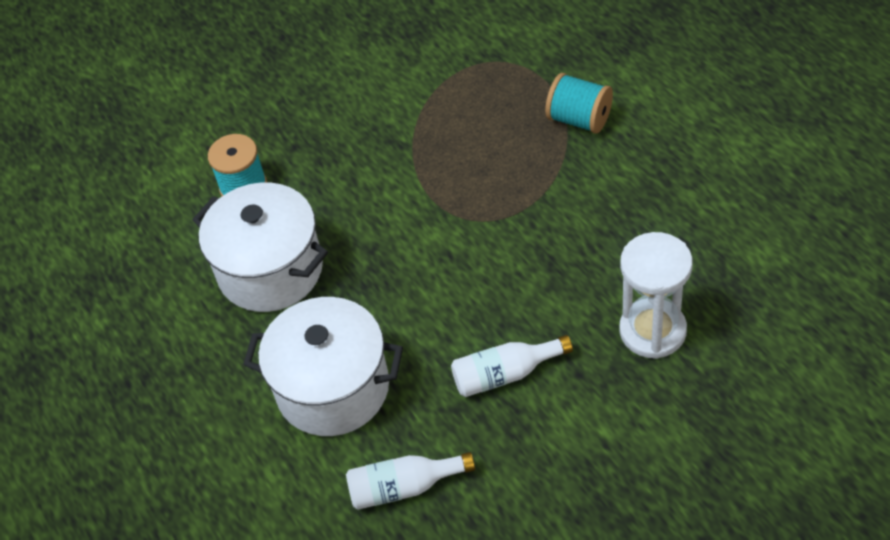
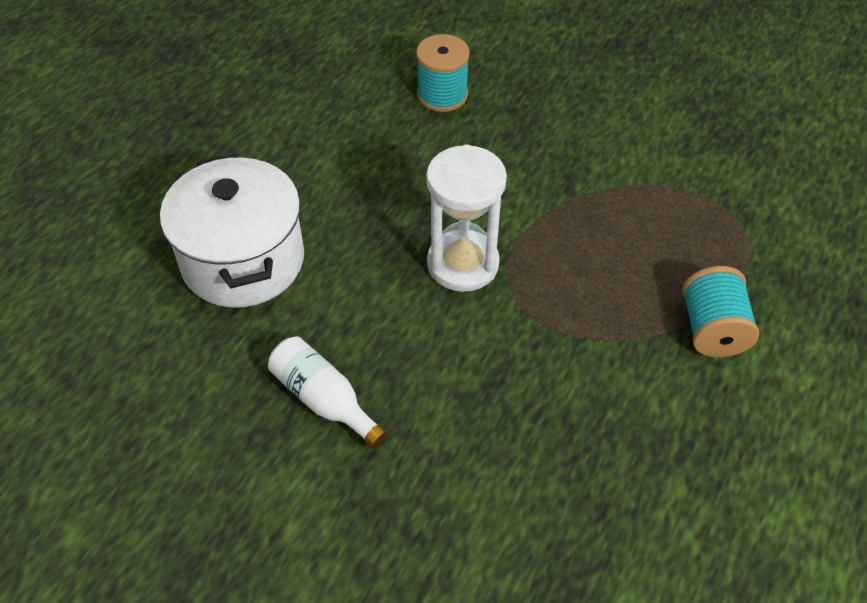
camera: 55 degrees right, 0 degrees up
(270, 270) = (357, 156): white pot -> none
(404, 487) = (150, 367): white bottle -> none
(652, 331) = (453, 526): white hourglass -> white hourglass (463, 264)

